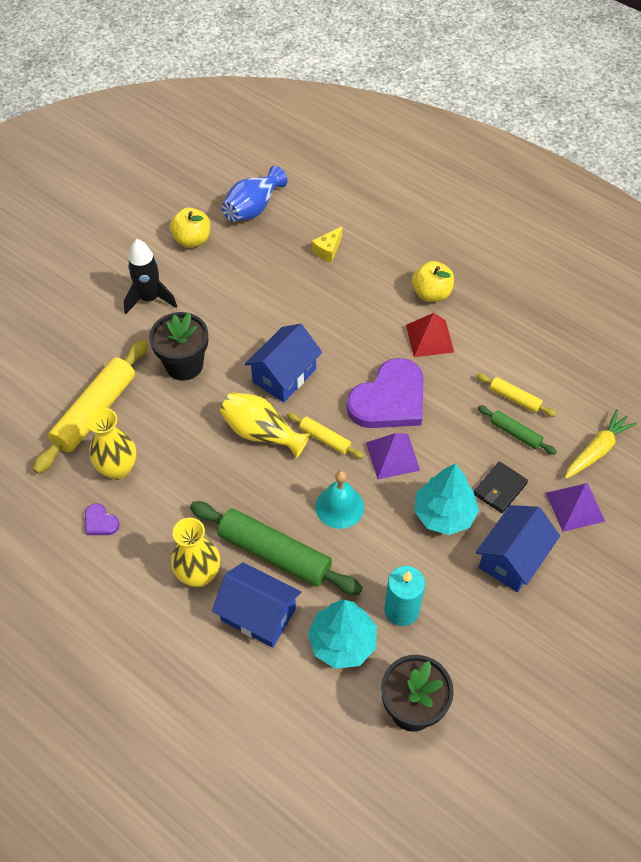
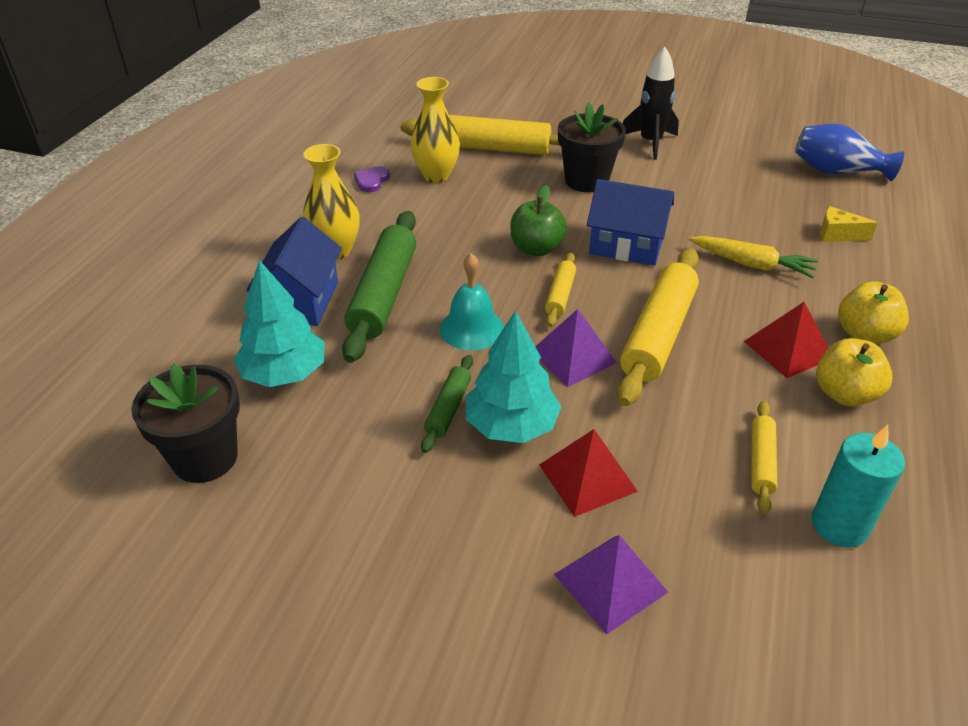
camera: 70 degrees right, 15 degrees down
(192, 240) = (750, 147): yellow apple -> yellow apple (844, 394)
(261, 433) = (536, 248): yellow vase -> green apple
(389, 399) = (657, 334): purple heart -> yellow rolling pin
(401, 610) = (346, 416): turquoise candle -> turquoise candle (839, 525)
(500, 489) = (587, 478): black wallet -> red pyramid
(512, 558) = (475, 518): blue house -> none
(515, 433) = (698, 476): green rolling pin -> green rolling pin (448, 408)
(597, 450) = (742, 593): yellow carrot -> yellow carrot (752, 264)

